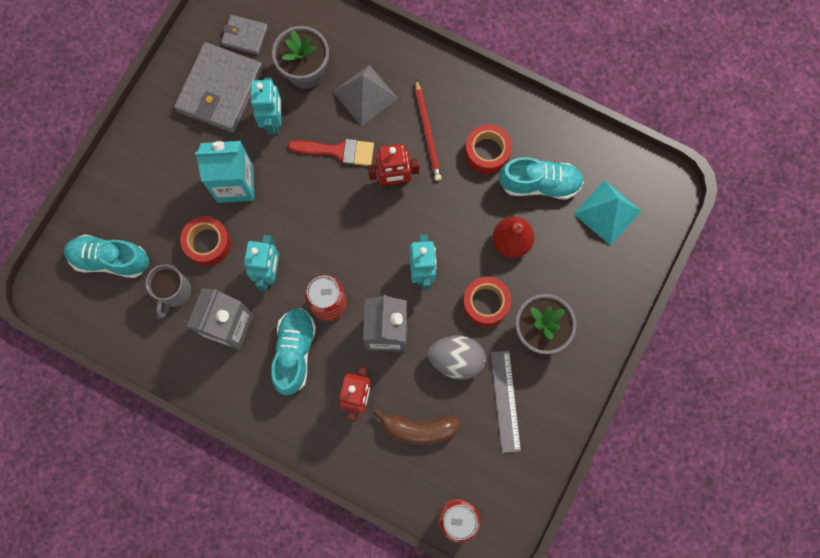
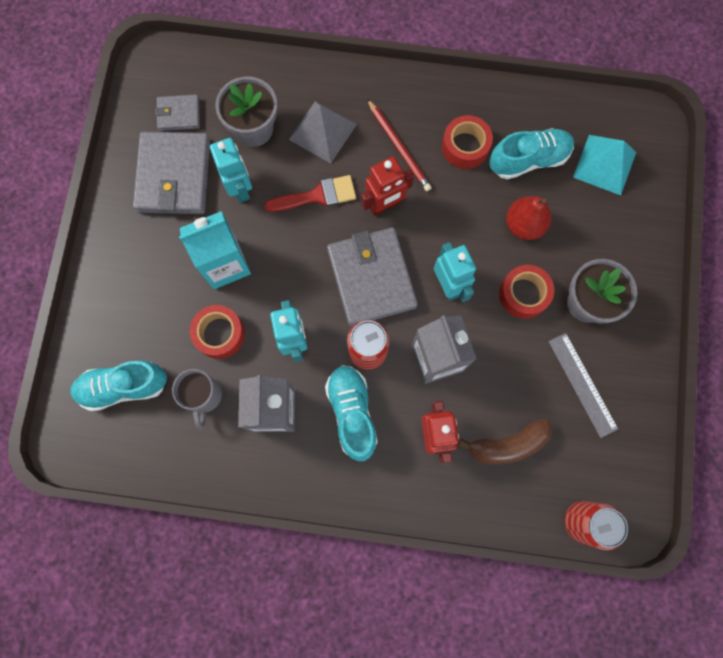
camera: 20 degrees left, 0 degrees up
(357, 241) = (371, 278): none -> grey wallet
(456, 359) = (517, 361): grey egg -> none

